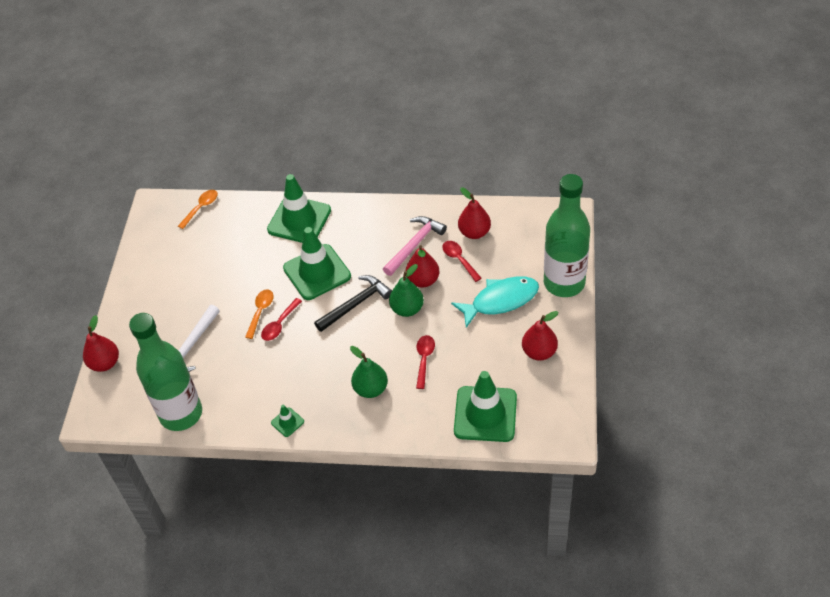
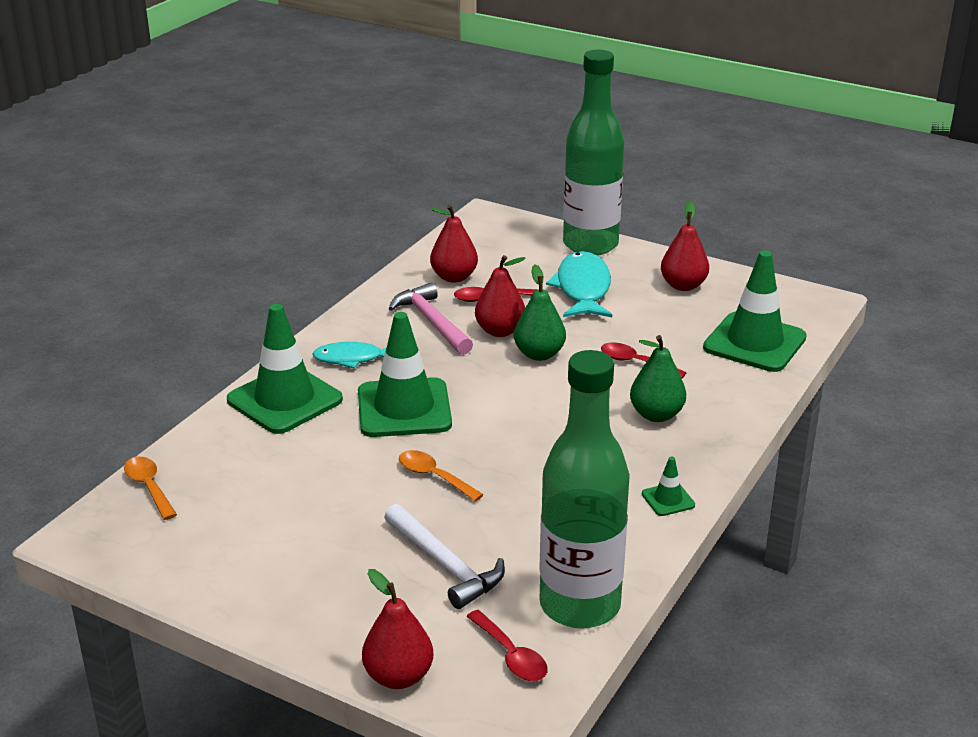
camera: 70 degrees left, 20 degrees down
(279, 324) = (475, 464): red spoon -> red spoon (511, 655)
(354, 228) = (352, 359): none -> turquoise fish
(356, 304) = (495, 391): black hammer -> none

